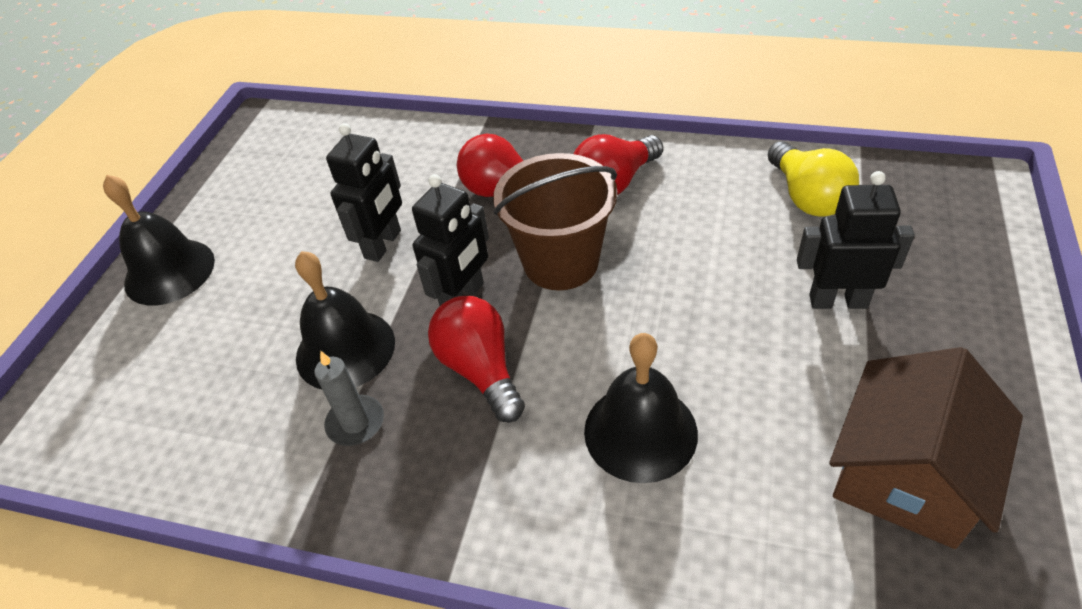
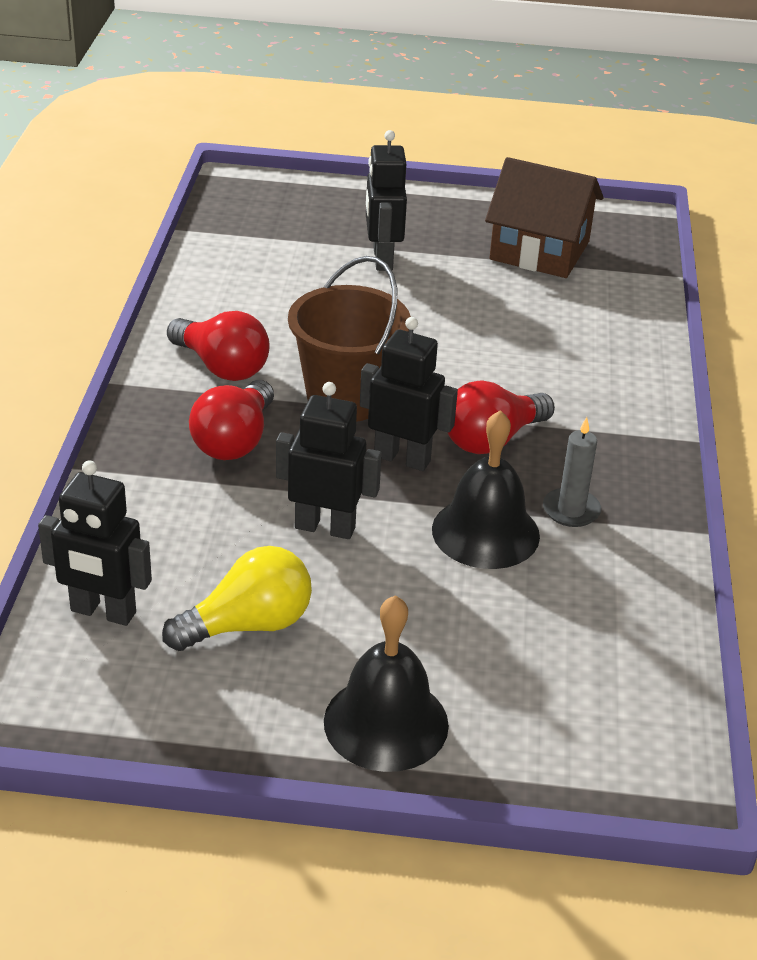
camera: 105 degrees left, 10 degrees down
(332, 139) = (103, 612): none -> black robot
(640, 432) = (535, 353): black bell -> none
(807, 197) = (250, 261): yellow light bulb -> yellow light bulb (248, 625)

